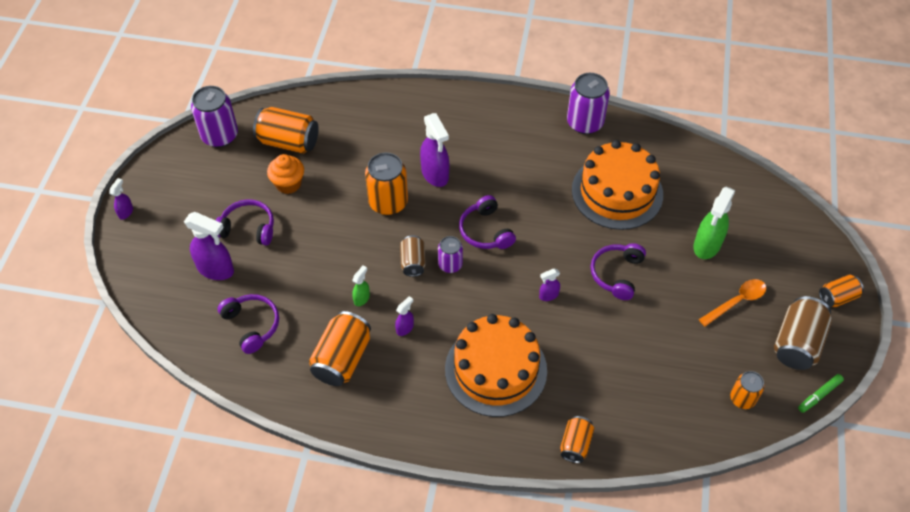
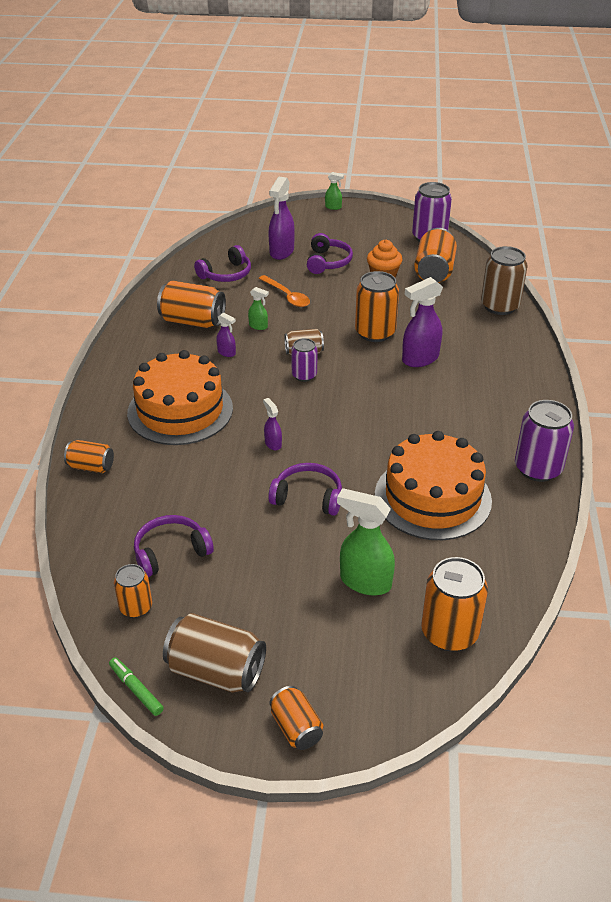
camera: 85 degrees right, 15 degrees down
(126, 212) = (333, 207): purple spray bottle -> green spray bottle
(359, 103) = (499, 306): none -> brown can
(485, 231) = (351, 396): purple headphones -> purple headphones (171, 552)
(736, 302) = (278, 609): orange spoon -> orange spoon (287, 296)
(749, 203) = (449, 632): none -> orange can

